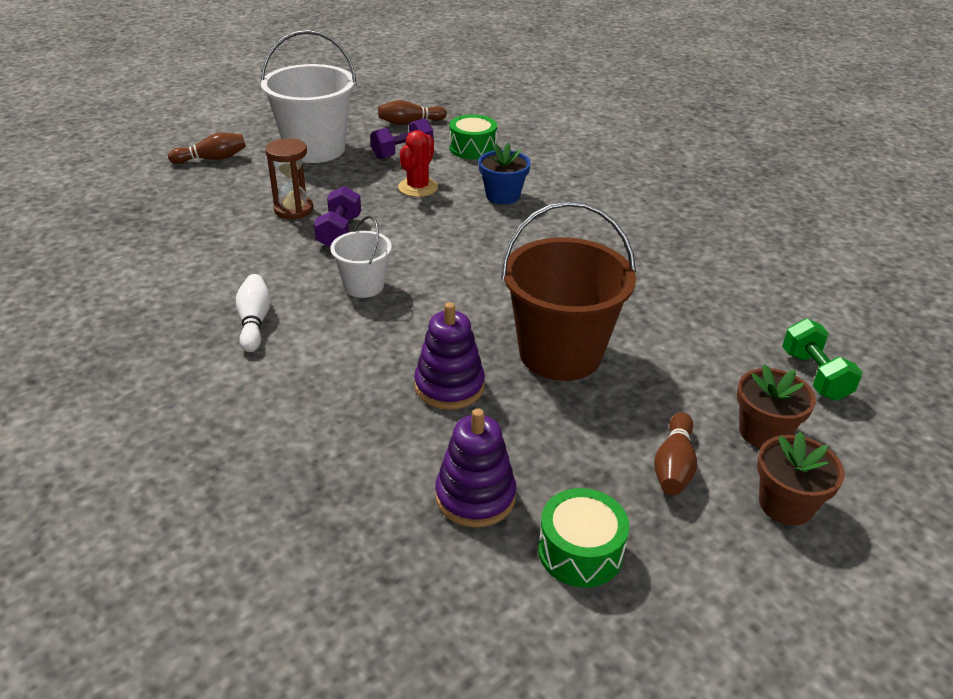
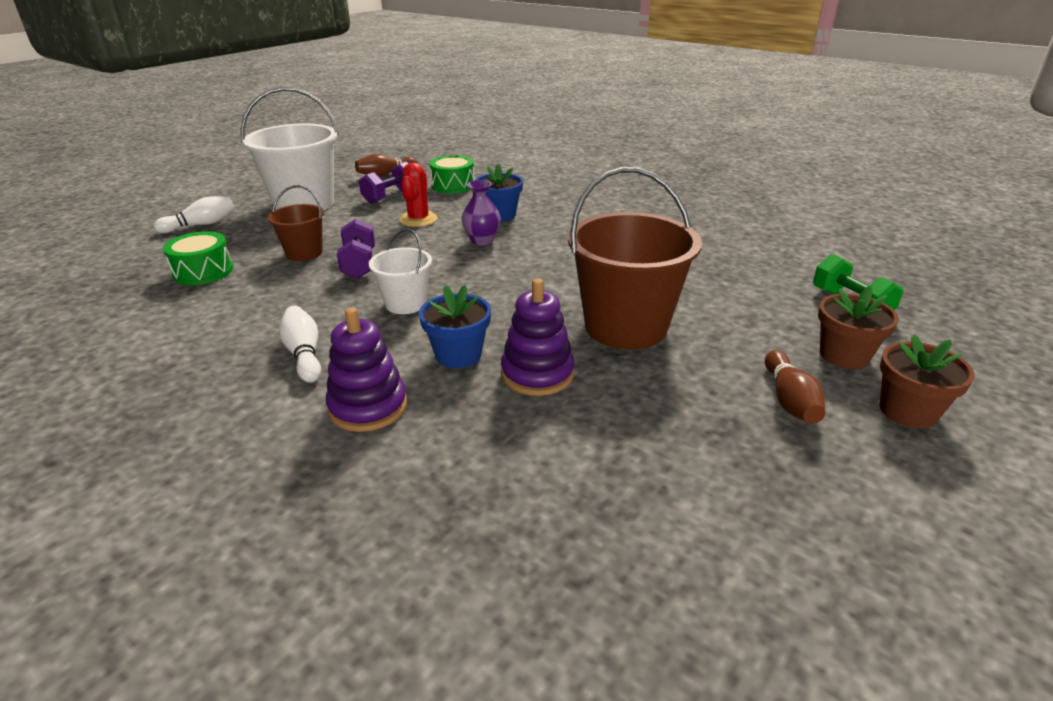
camera: 15 degrees left, 5 degrees down
(212, 159) = (201, 225): brown bowling pin -> white bowling pin
(293, 210) = (304, 253): brown hourglass -> brown bucket
(387, 351) = (458, 354): none -> blue flower pot
(469, 225) = (482, 240): none -> purple vase
(475, 496) = (622, 471): purple stacking toy -> purple stacking toy (368, 407)
(580, 551) = (758, 499): green drum -> green drum (203, 271)

